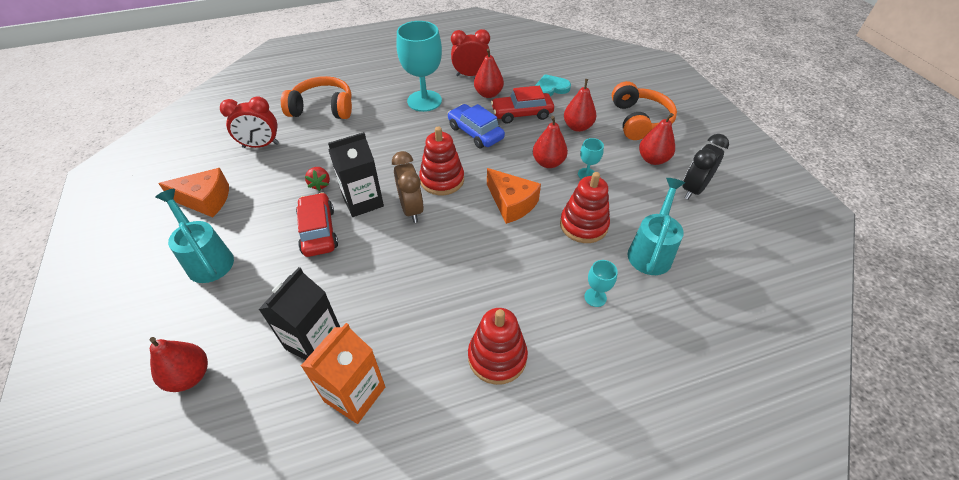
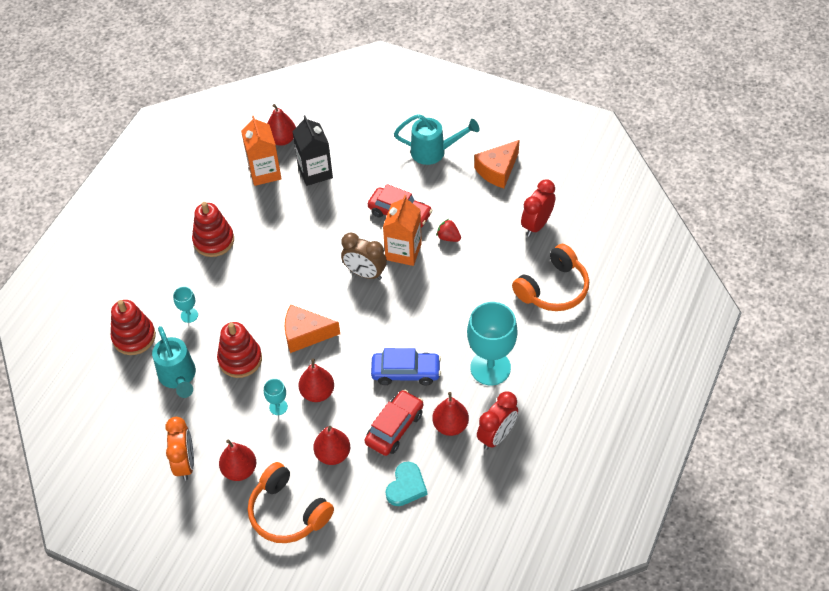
camera: 135 degrees right, 5 degrees up
(190, 376) = (350, 117): red pear -> red pear (282, 139)
(363, 201) = (403, 251): black carton -> orange carton
(442, 180) = (375, 310): red stacking toy -> red stacking toy (134, 337)
(693, 189) = (185, 463): black clock -> orange clock

